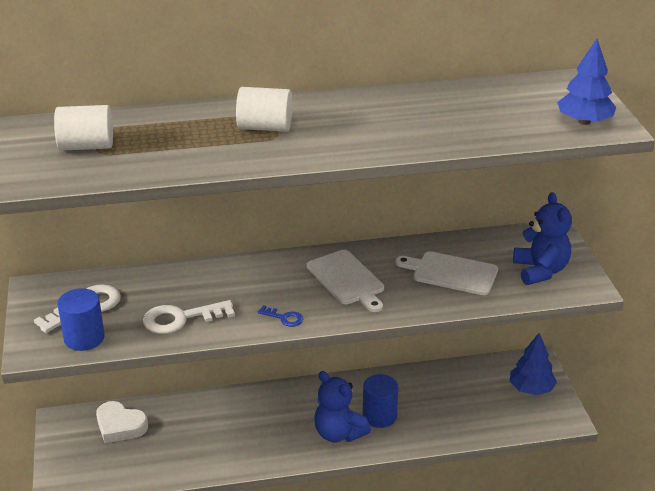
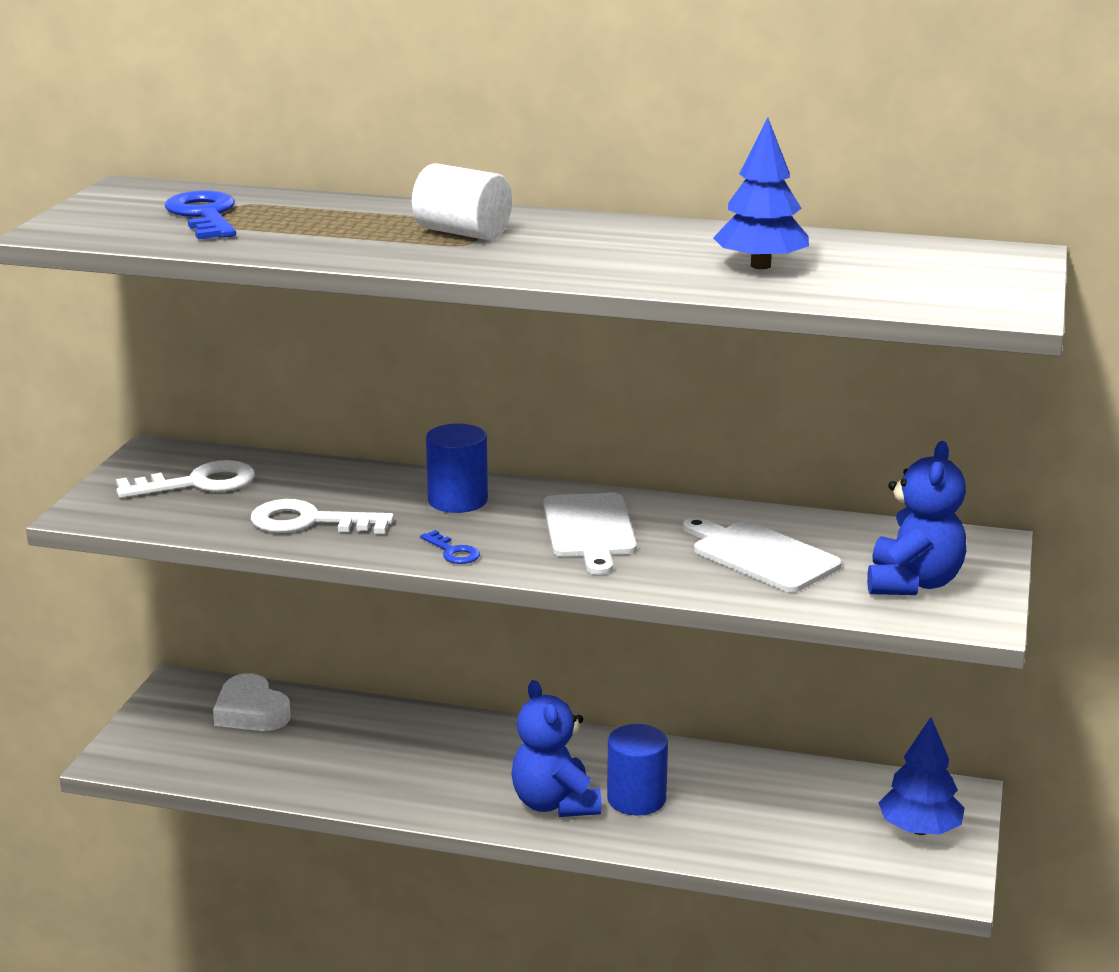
camera: 25 degrees right, 10 degrees down
(84, 338) = (163, 514): blue cylinder -> blue cylinder (457, 500)
(86, 146) = (204, 215): white cylinder -> blue key
(584, 121) = (965, 297): blue tree -> blue tree (761, 266)

